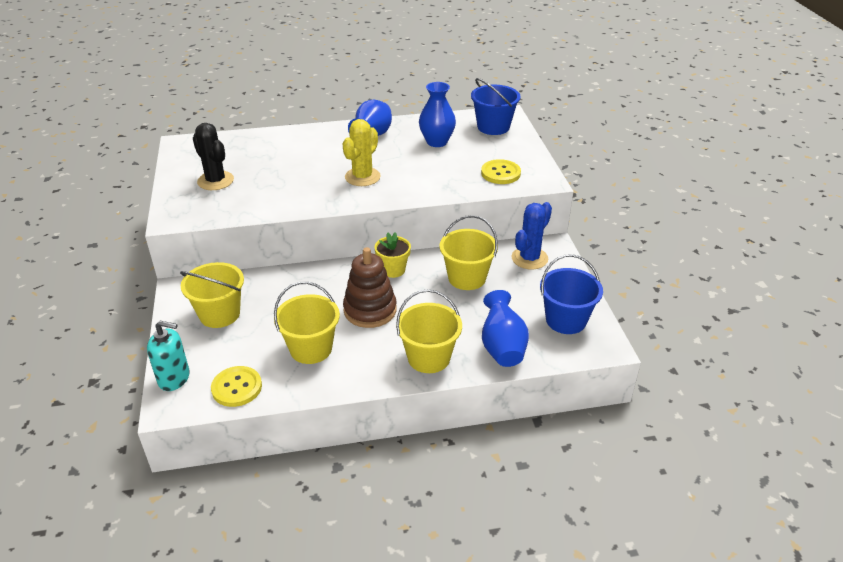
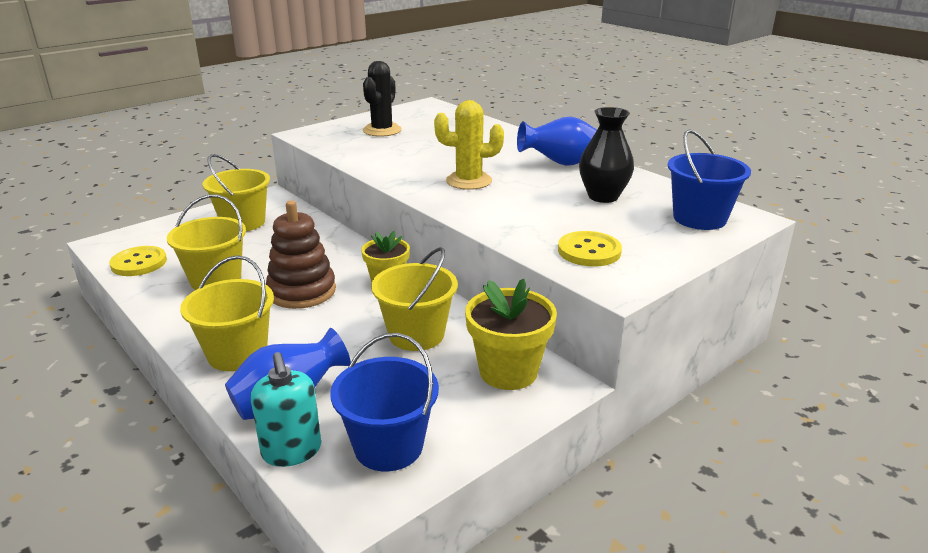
camera: 60 degrees right, 10 degrees down
(174, 378) = (141, 233): turquoise soap dispenser -> turquoise soap dispenser (292, 451)
(437, 142) = (603, 196): blue vase -> black vase
(529, 258) = (508, 372): blue cactus -> yellow flower pot

